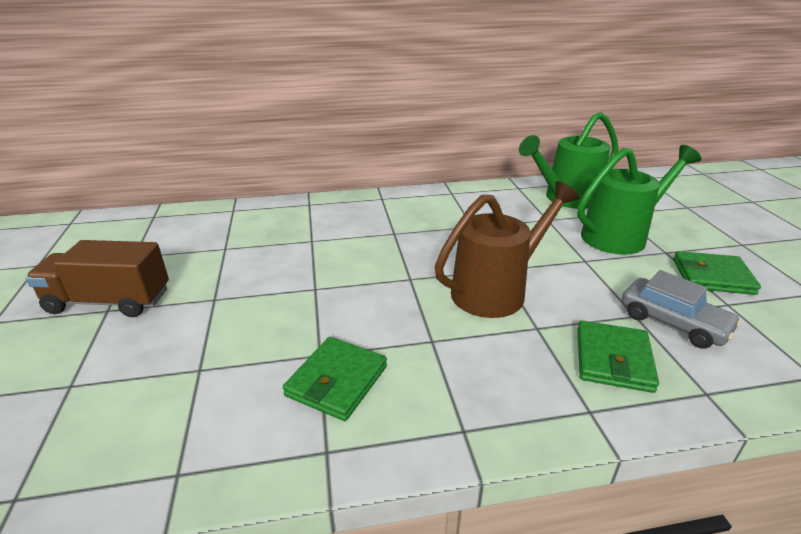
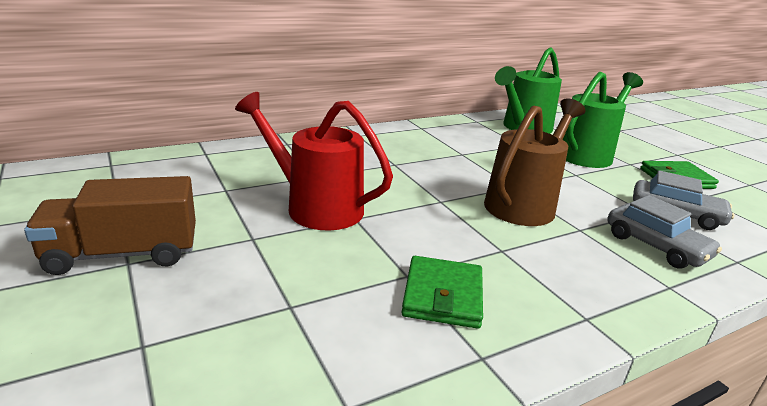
camera: 20 degrees left, 5 degrees down
(288, 273) = (315, 207): none -> red watering can
(613, 359) = (656, 246): green wallet -> grey car

